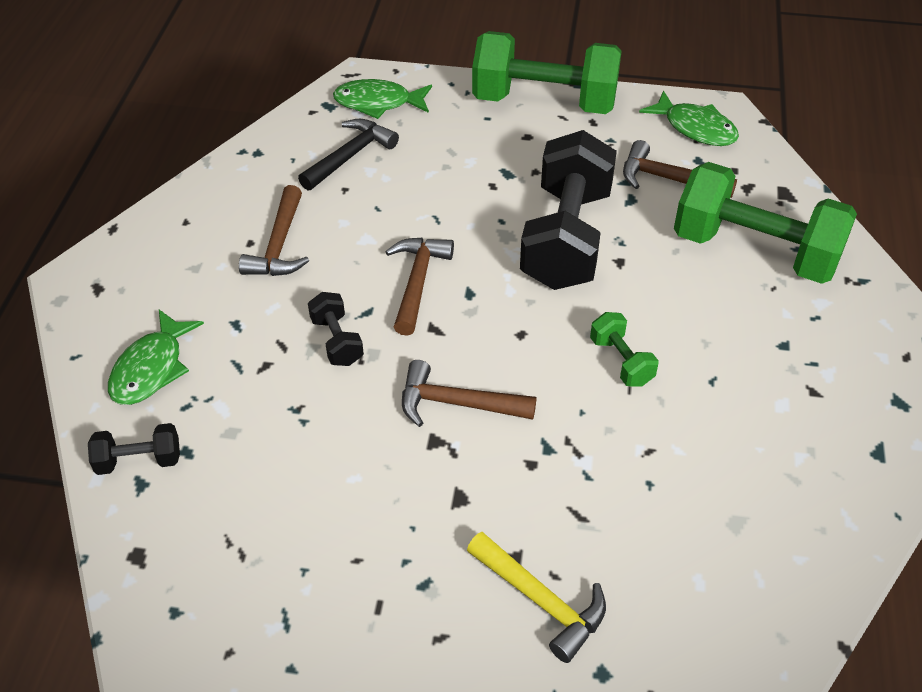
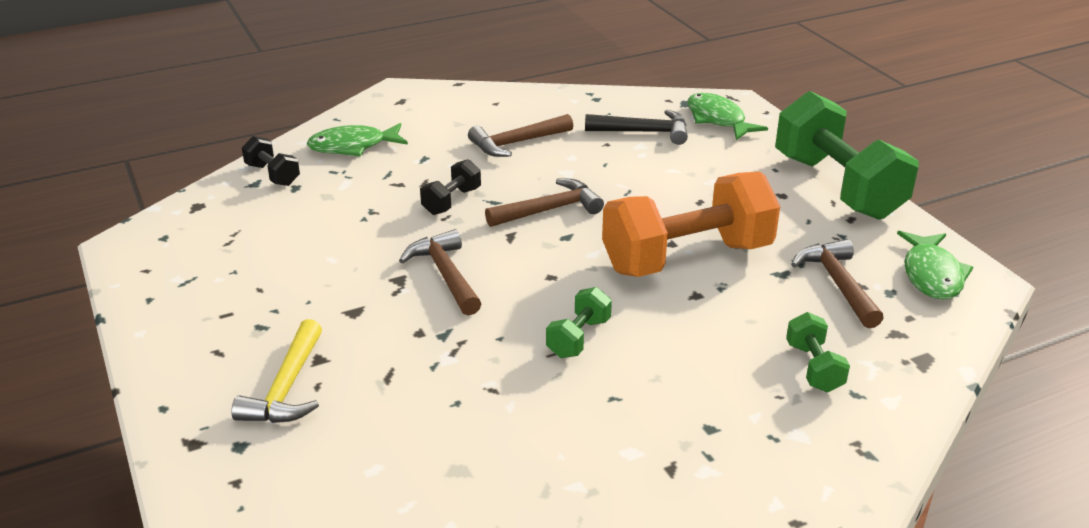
camera: 55 degrees right, 15 degrees down
(566, 238) = (687, 258): black dumbbell -> orange dumbbell
(755, 251) = (814, 367): green dumbbell -> green dumbbell, size x0.44

